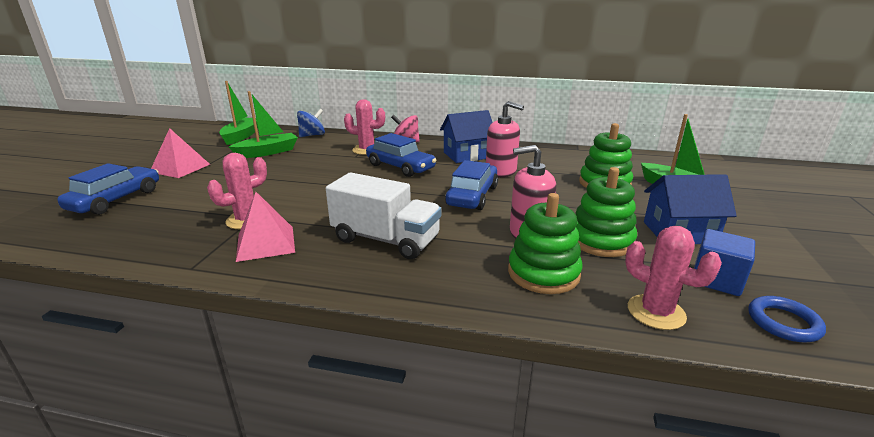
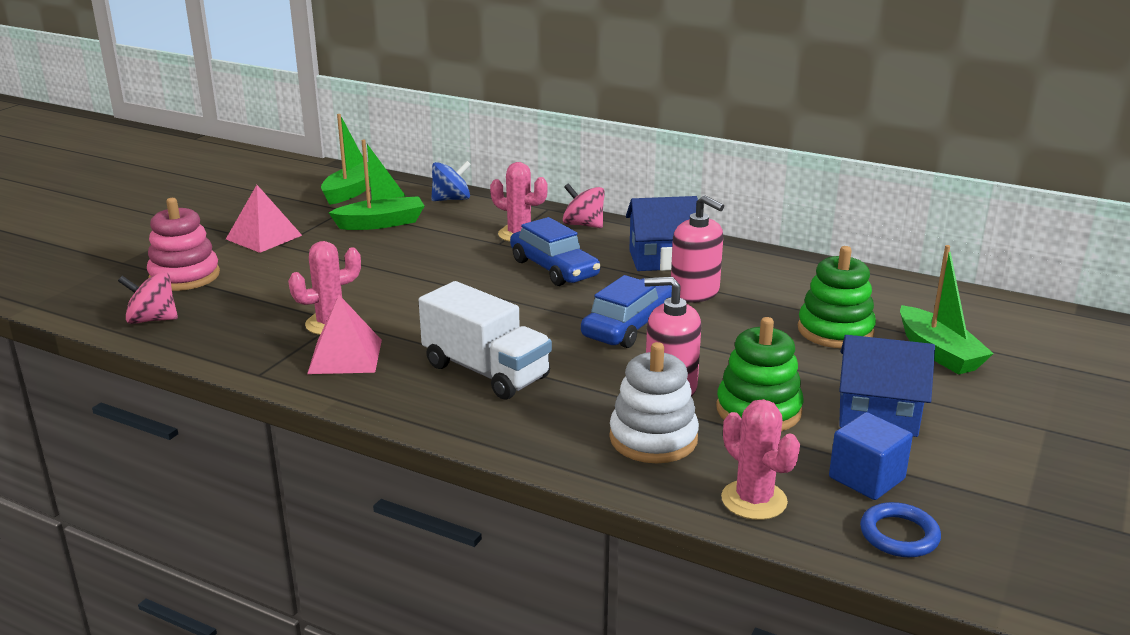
camera: 15 degrees right, 0 degrees up
(86, 235) = (152, 320): none -> pink spinning top
(116, 200) = (184, 276): blue car -> pink stacking toy
(543, 273) = (653, 438): green stacking toy -> white stacking toy

